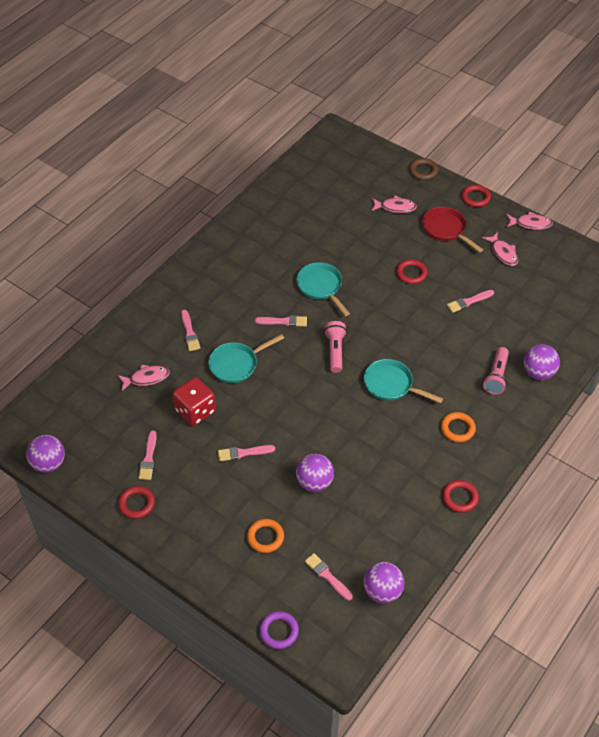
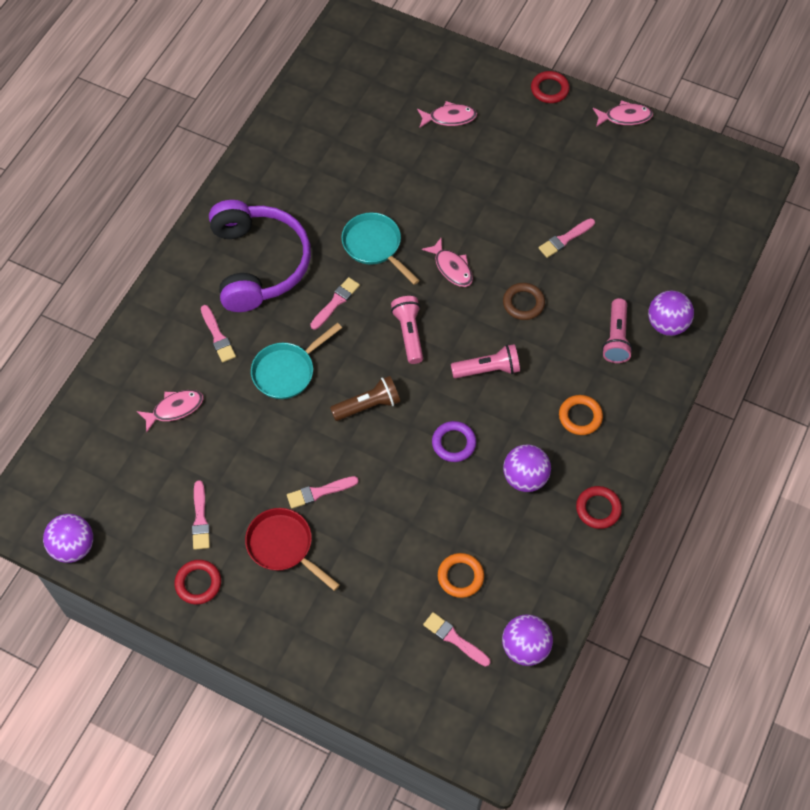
camera: 10 degrees left, 10 degrees up
(195, 411) = (247, 444): red dice -> none
(230, 287) = (258, 264): none -> purple headphones
(265, 537) = (369, 601): orange ring -> orange ring (460, 576)
(279, 631) = (409, 721): purple ring -> purple ring (453, 443)
(283, 321) = (336, 302): pink brush -> pink brush turned 45 degrees counterclockwise
(293, 397) = (368, 405): none -> brown flashlight
(314, 482) = (416, 517): purple ball -> purple ball (525, 477)
(391, 385) = (488, 369): turquoise pan -> pink flashlight
(411, 273) = (486, 210): red ring -> none
(423, 171) = (476, 60): brown ring -> brown ring (523, 303)
(446, 229) = (519, 140): red pan -> red pan (283, 546)
(503, 253) = (597, 164): pink fish -> pink fish (451, 268)

